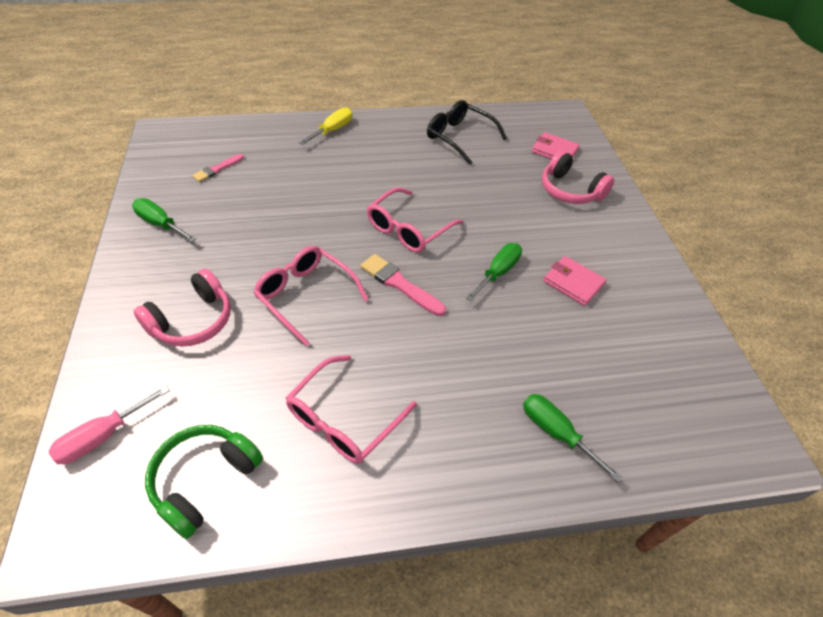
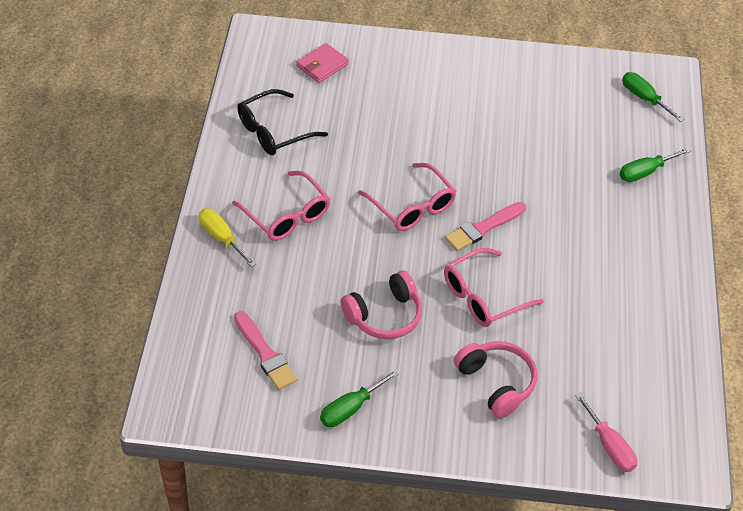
camera: 75 degrees left, 0 degrees up
(204, 480) = (656, 379): green headphones -> none
(217, 169) = (265, 354): pink brush -> pink brush, size x1.53
(344, 419) = (616, 289): pink glasses -> pink glasses (287, 215)
(498, 272) = (484, 158): green screwdriver -> green screwdriver (644, 98)
(570, 190) = (388, 75): pink headphones -> pink headphones (384, 316)
(573, 283) = (507, 114): pink wallet -> none

